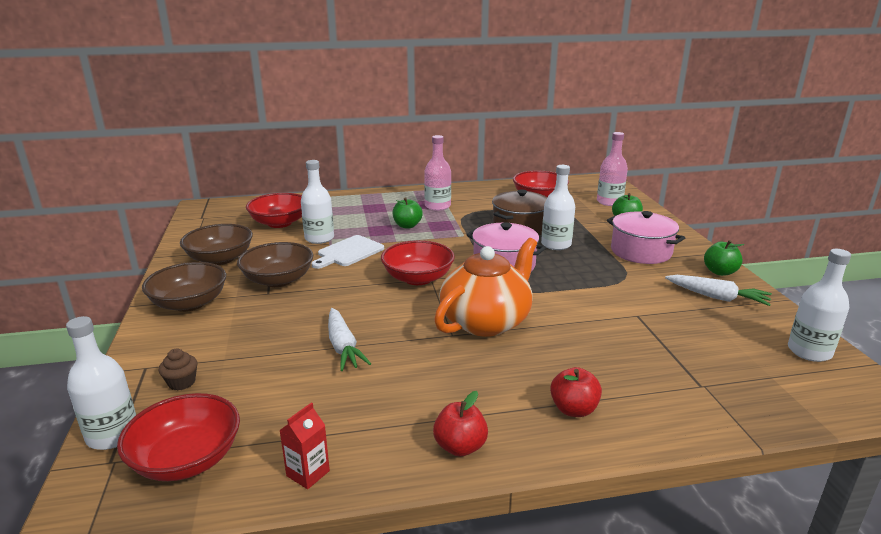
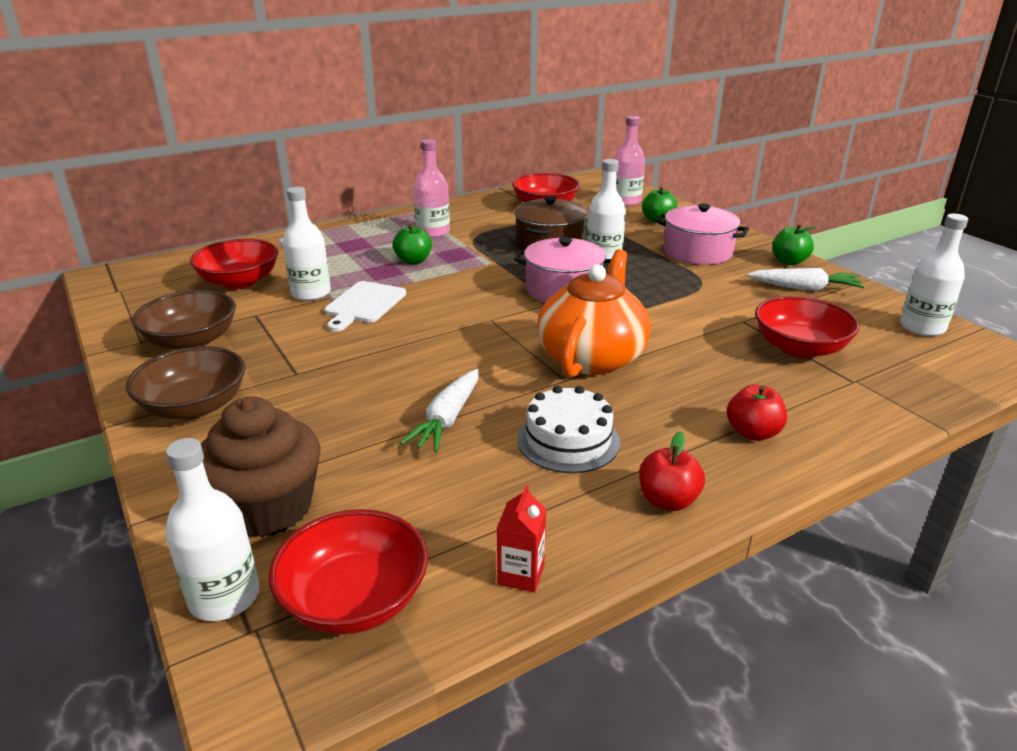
camera: 20 degrees left, 5 degrees up
(181, 382) = (268, 508): brown cupcake -> brown cupcake, size x2.38
(278, 280) = (297, 354): brown bowl -> none
(343, 347) = (447, 419): white carrot -> white carrot turned 60 degrees clockwise
(418, 278) = (475, 322): red bowl -> red bowl (799, 348)
(418, 382) = (568, 440): none -> white cake

